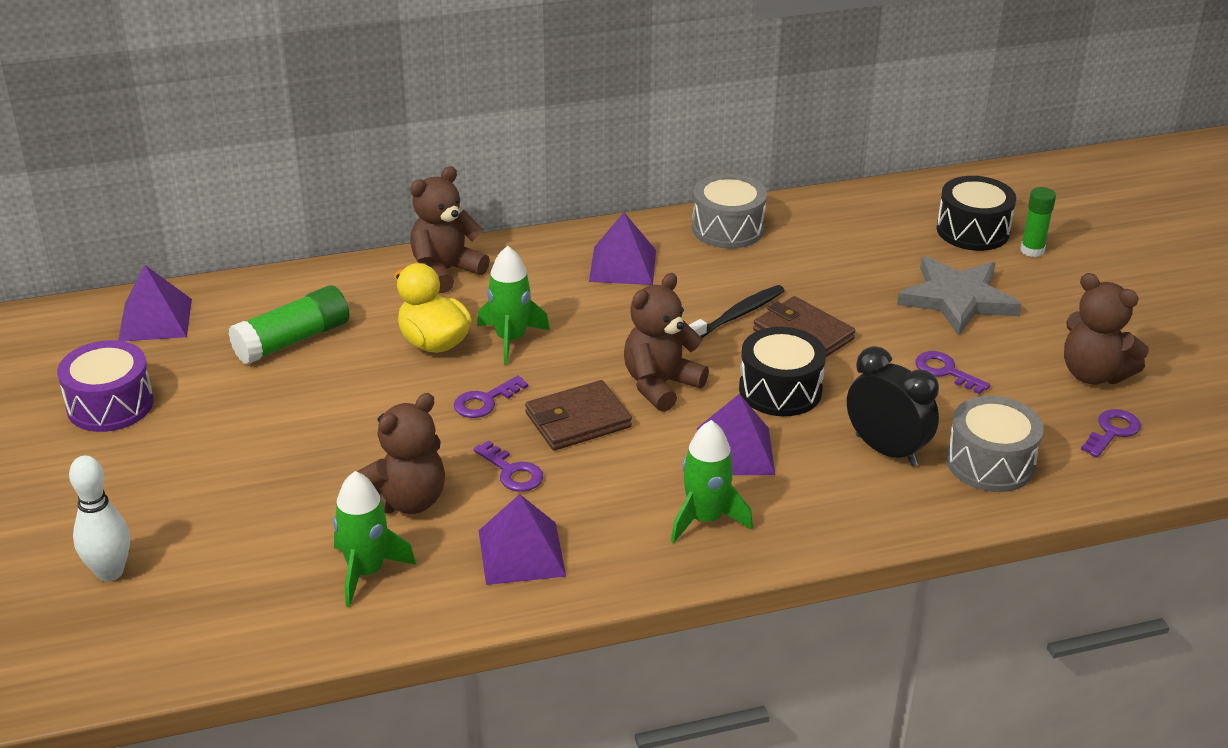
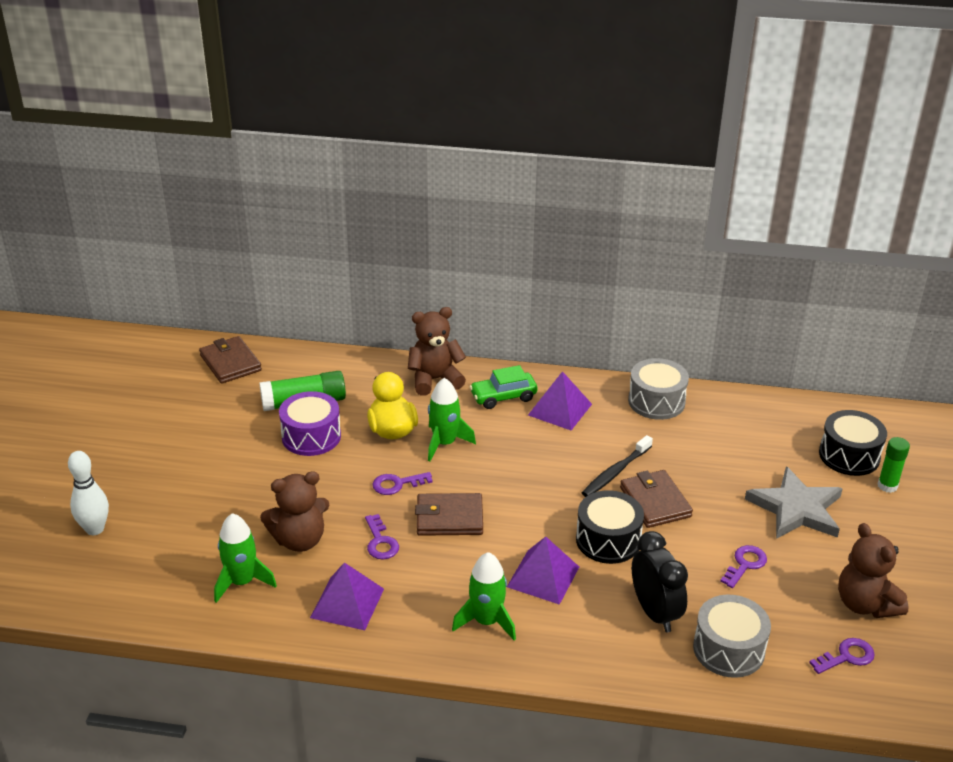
camera: 25 degrees right, 0 degrees up
(110, 405) = (167, 414): purple drum -> purple drum (311, 436)
(155, 320) = (230, 363): purple pyramid -> brown wallet
(545, 269) = (503, 397): none -> green car
(660, 385) = (524, 509): brown teddy bear -> none
(736, 316) = (615, 472): black toothbrush -> black toothbrush turned 150 degrees clockwise
(945, 371) = (745, 564): purple key -> purple key turned 60 degrees clockwise

